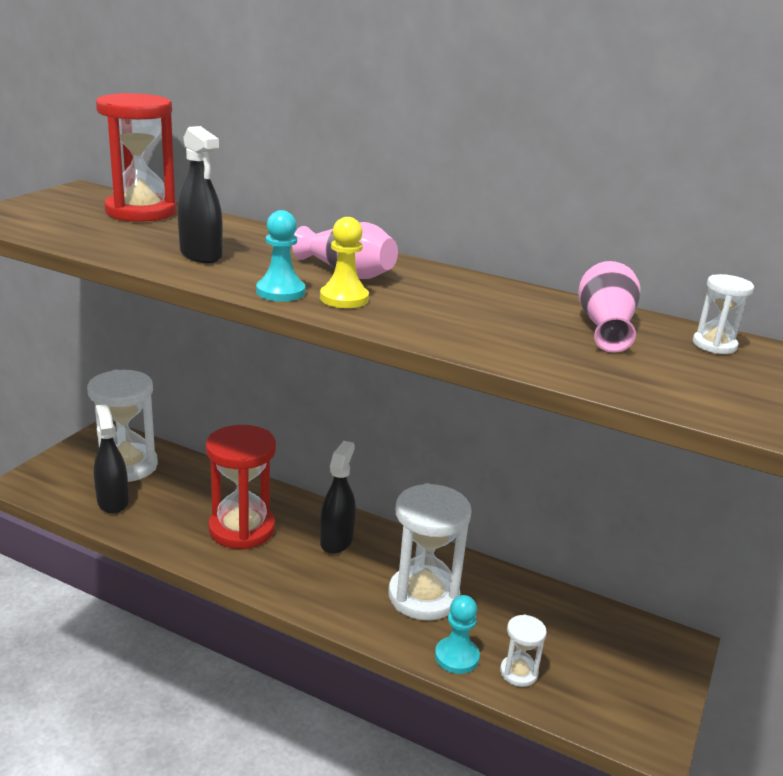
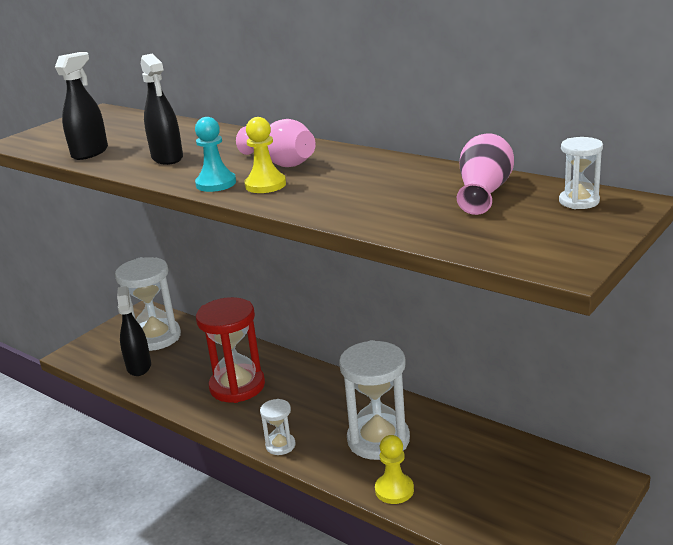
camera: 15 degrees right, 0 degrees up
(141, 212) = (137, 125): red hourglass -> none
(336, 541) = (314, 394): black spray bottle -> black spray bottle (90, 153)
(456, 657) = (394, 490): turquoise pawn -> yellow pawn
(518, 672) = (446, 503): white hourglass -> white hourglass (280, 445)

